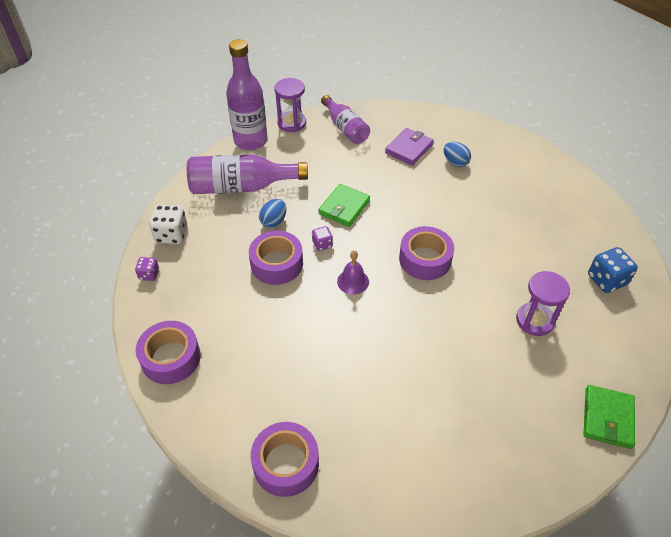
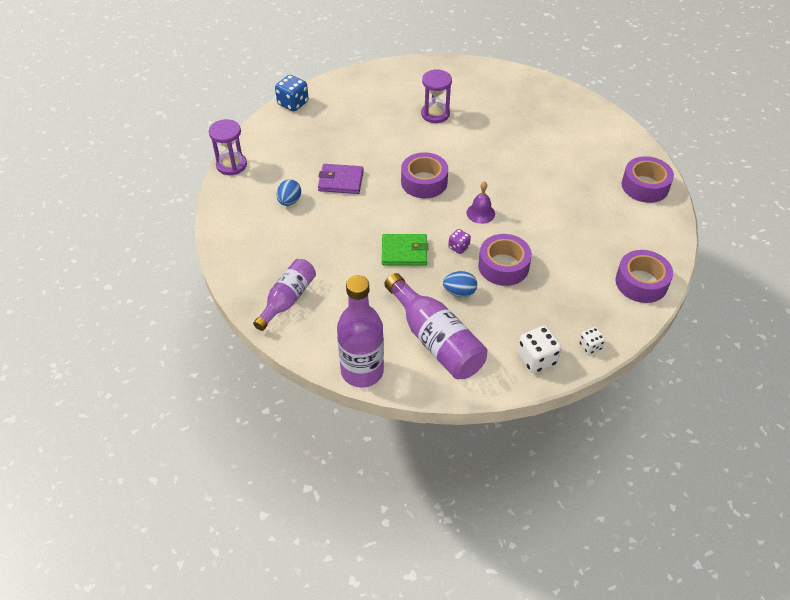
camera: 120 degrees left, 0 degrees up
(149, 275) = (590, 346): purple dice -> white dice
(291, 123) = (308, 350): purple hourglass -> purple hourglass (231, 165)
(409, 149) = (290, 239): purple wallet -> purple wallet (341, 181)
(606, 280) = (369, 91): blue dice -> blue dice (293, 103)
(607, 418) = (483, 72): green wallet -> none

